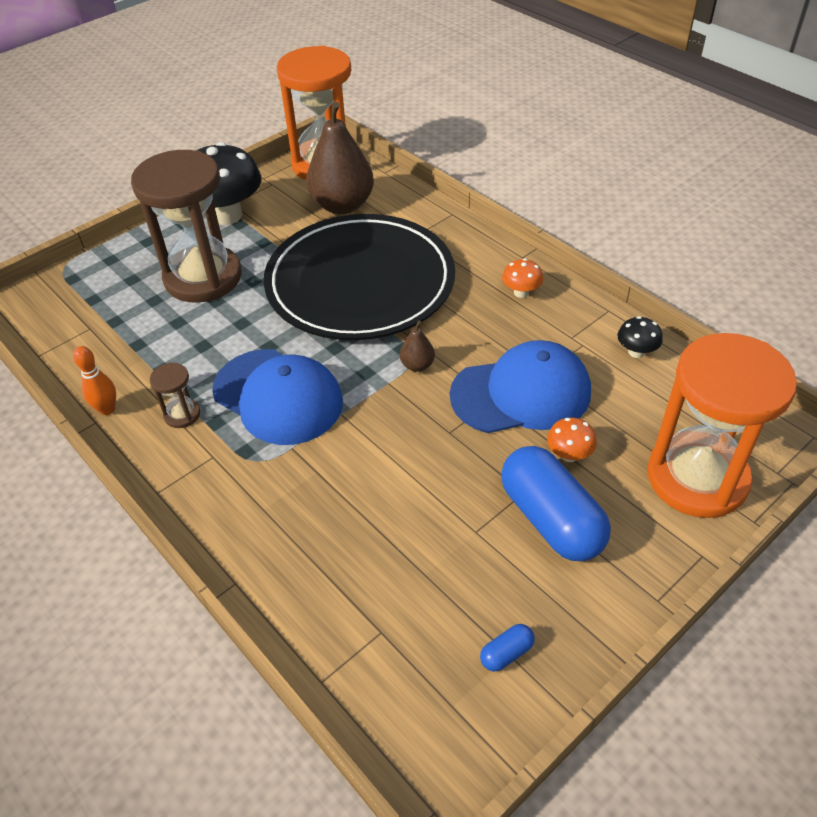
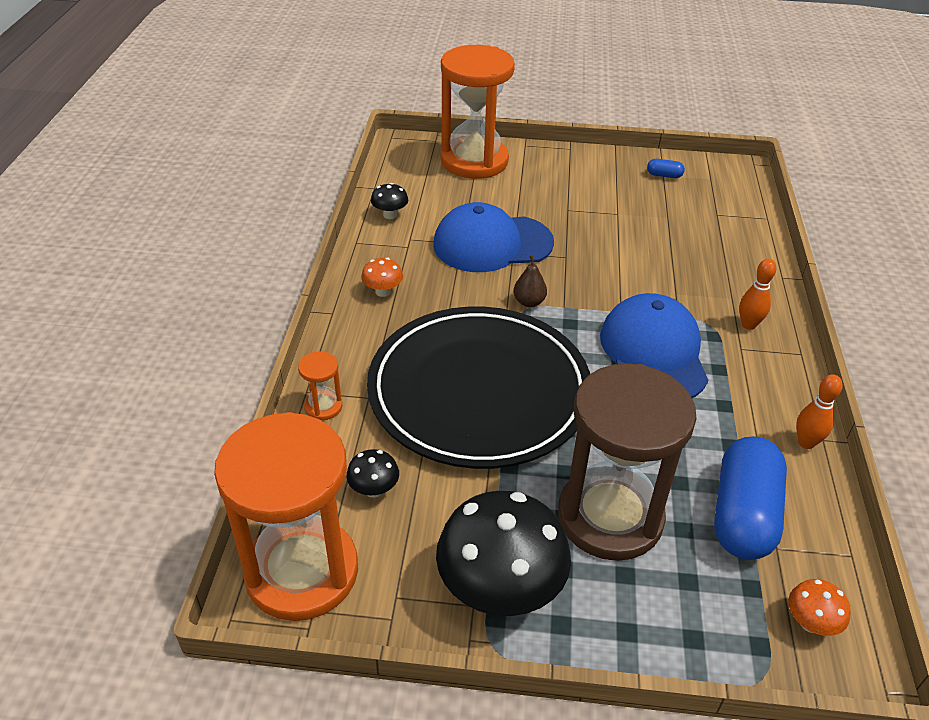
camera: 135 degrees left, 5 degrees down
(182, 414) = (742, 393): brown hourglass -> none
(224, 487) = (748, 325): none -> orange bowling pin
(342, 205) = (374, 489): brown pear -> black mushroom
(430, 214) = (323, 406): none -> orange hourglass
(521, 393) = (492, 244): blue cap -> blue cap turned 45 degrees counterclockwise
(551, 519) = (571, 193): blue capsule -> blue capsule (743, 515)
(569, 455) = (517, 205): orange mushroom -> orange mushroom (810, 623)

